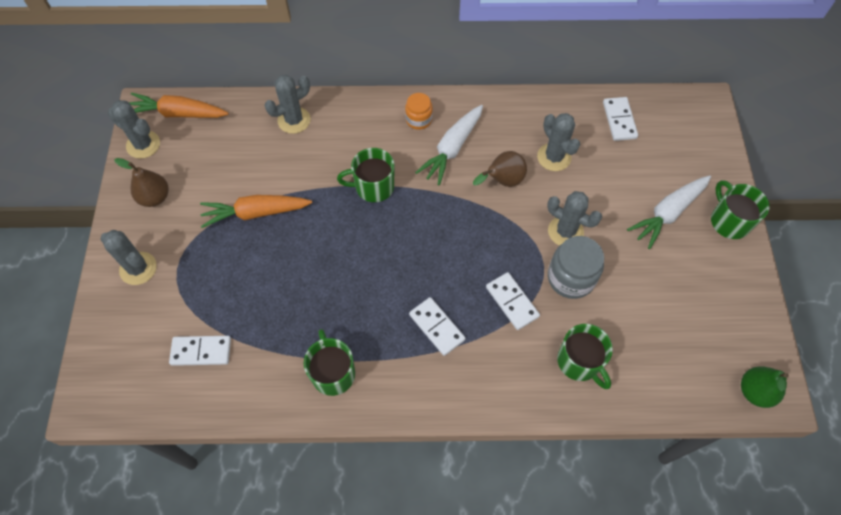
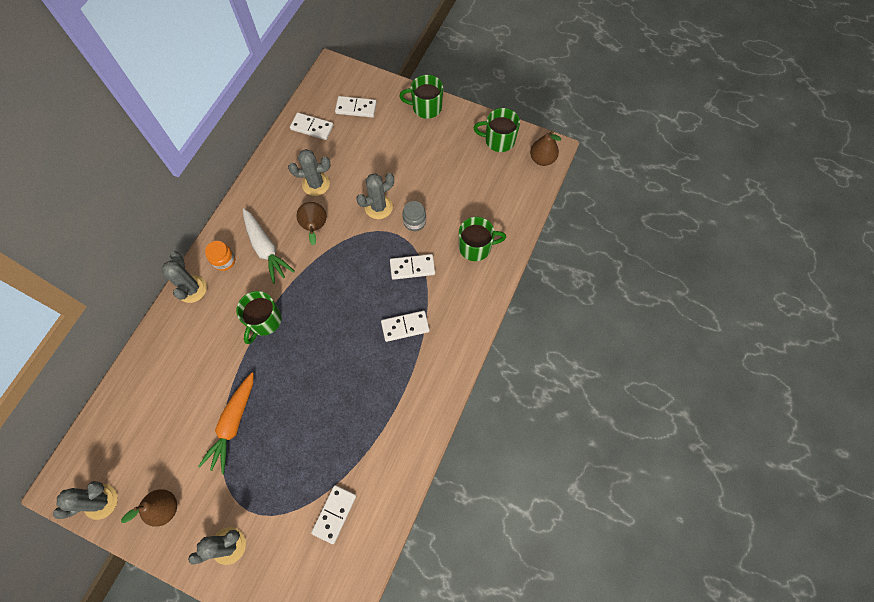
camera: 65 degrees left, 5 degrees up
(178, 113) = (87, 457): orange carrot -> none
(294, 120) = (161, 357): grey cactus -> grey cactus (192, 289)
(333, 372) = (403, 416): green mug -> green mug (498, 140)
(571, 278) = (414, 221): grey jar -> grey jar, size x0.61
(668, 213) = (400, 138): white carrot -> none
(674, 150) = (356, 108): none -> white domino
(755, 391) = (542, 159): green pear -> brown pear

